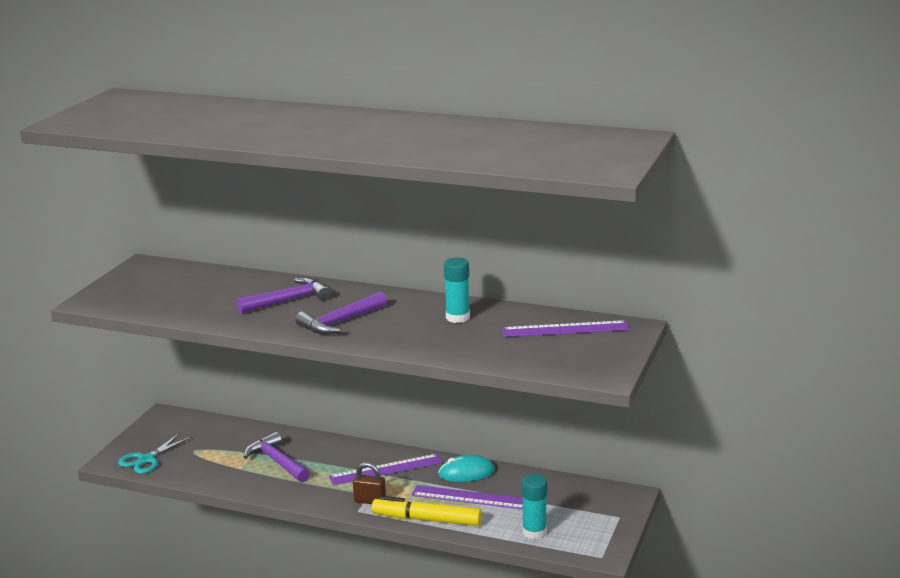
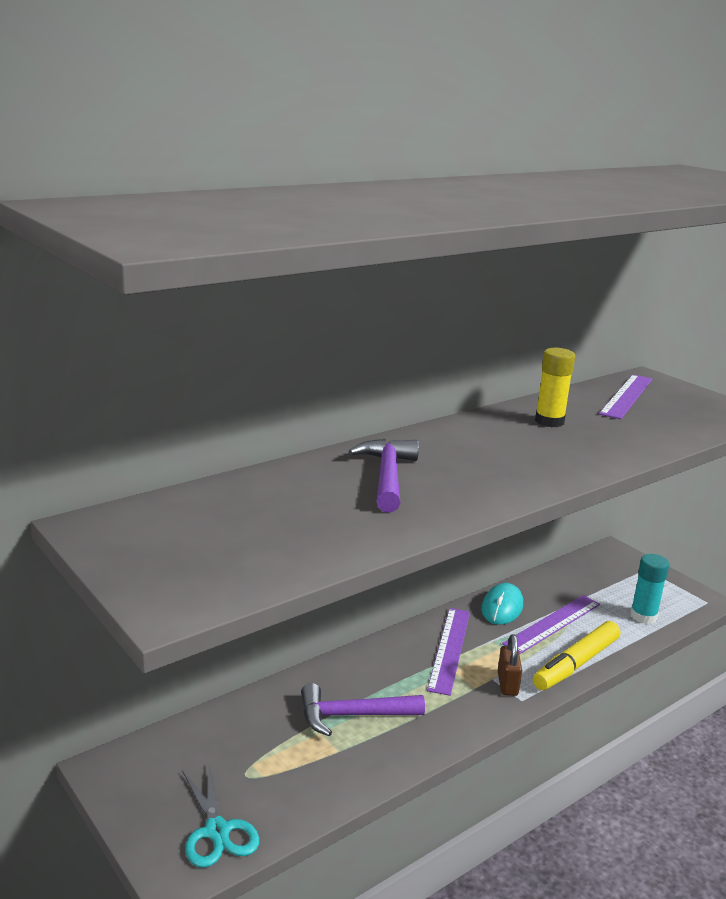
camera: 60 degrees left, 0 degrees up
(340, 322) = (493, 470): purple hammer -> none
(370, 501) = (507, 684): brown padlock -> brown padlock turned 45 degrees counterclockwise
(457, 317) = (549, 421): turquoise glue stick -> yellow glue stick

